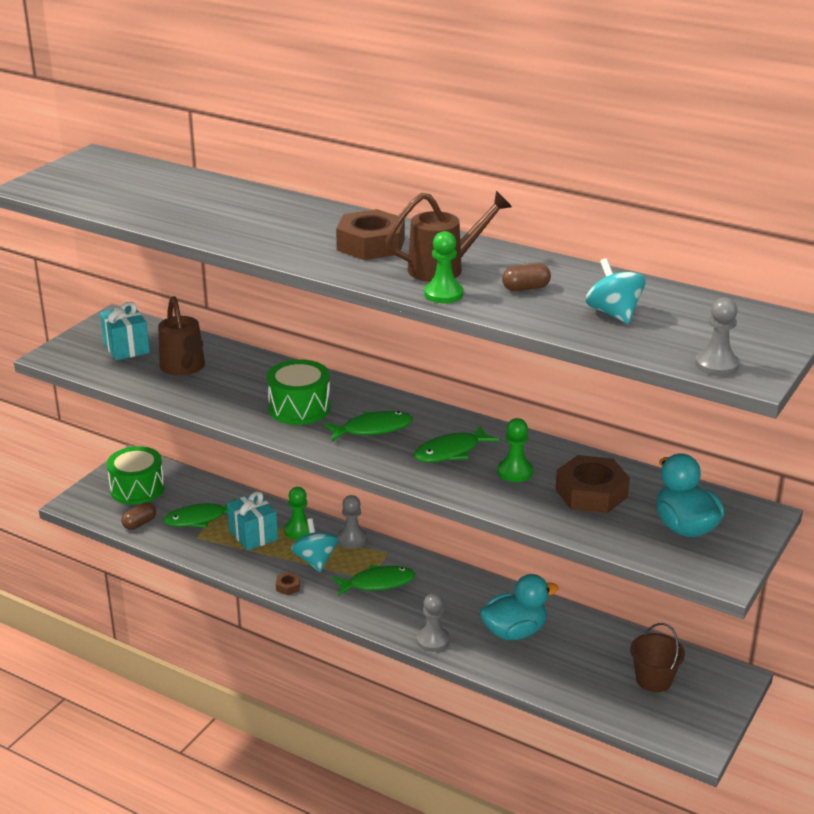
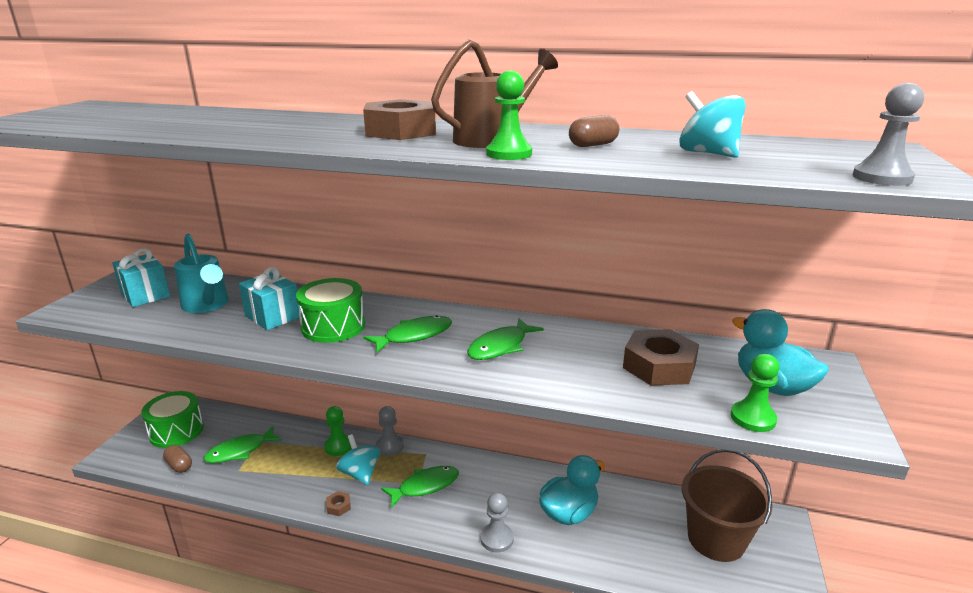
camera: 15 degrees left, 5 degrees down
(139, 523) = (179, 466): brown capsule -> brown capsule turned 75 degrees counterclockwise
(184, 368) = (207, 305): brown watering can -> turquoise watering can
(253, 535) = (295, 458): turquoise gift -> turquoise gift (273, 316)
(515, 472) = (573, 357): green pawn -> green pawn (753, 418)
(653, 680) = (716, 539): brown bucket -> brown bucket, size x1.60

